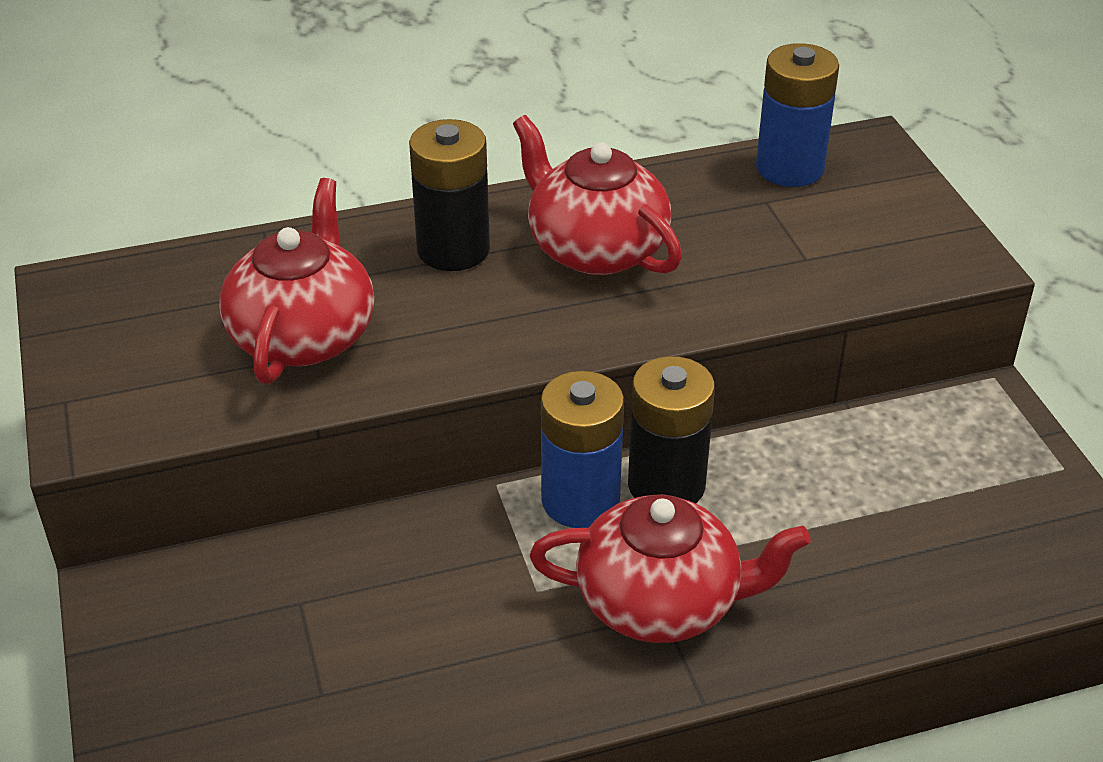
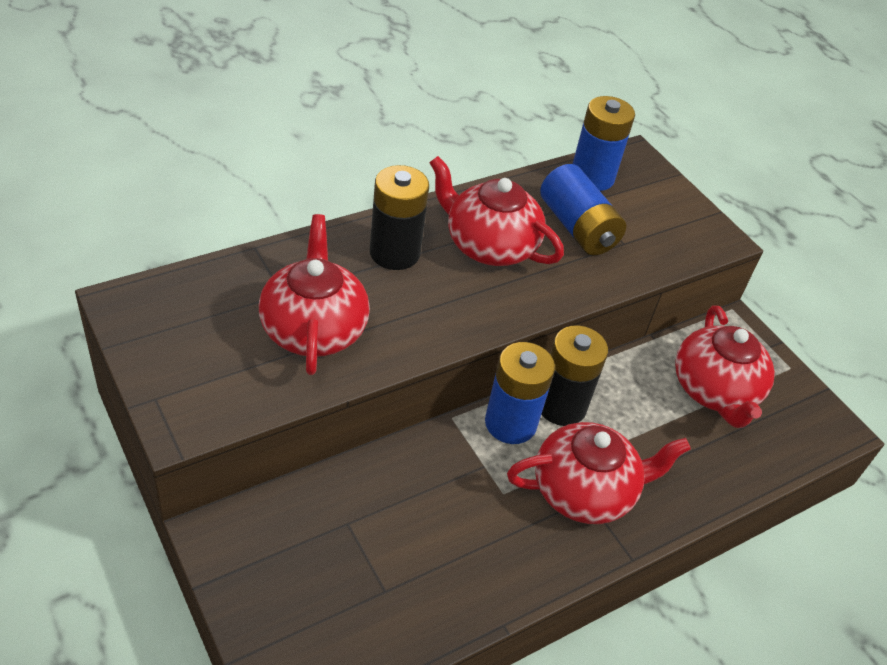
camera: 20 degrees left, 5 degrees up
(740, 233) = (577, 228): none -> blue battery
(921, 488) = (714, 391): none -> red teapot

